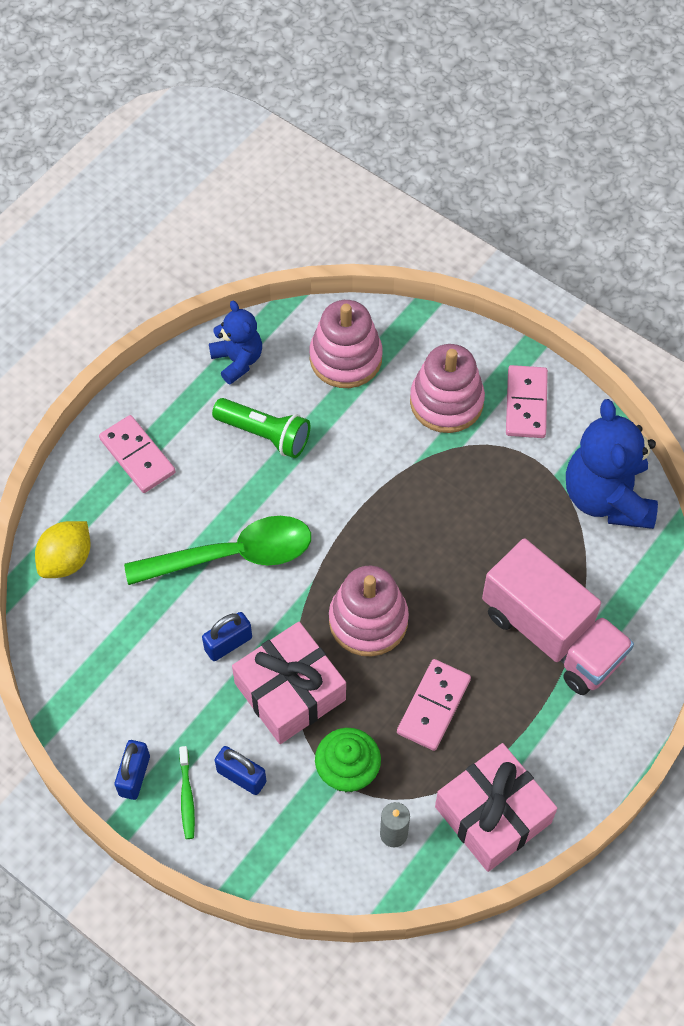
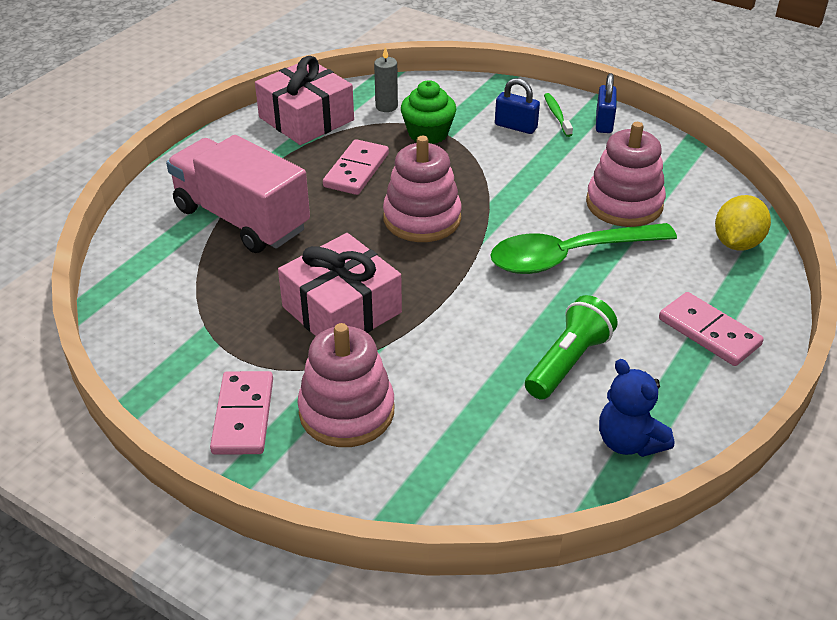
camera: 175 degrees right, 20 degrees down
(228, 644) = (552, 197): blue padlock -> none
(264, 434) = (568, 362): green flashlight -> green flashlight turned 105 degrees clockwise
(290, 691) = (487, 172): pink gift -> pink gift (341, 309)
(345, 358) = (485, 454): pink stacking toy -> pink stacking toy (624, 204)
(607, 497) = (161, 327): blue teddy bear -> none

